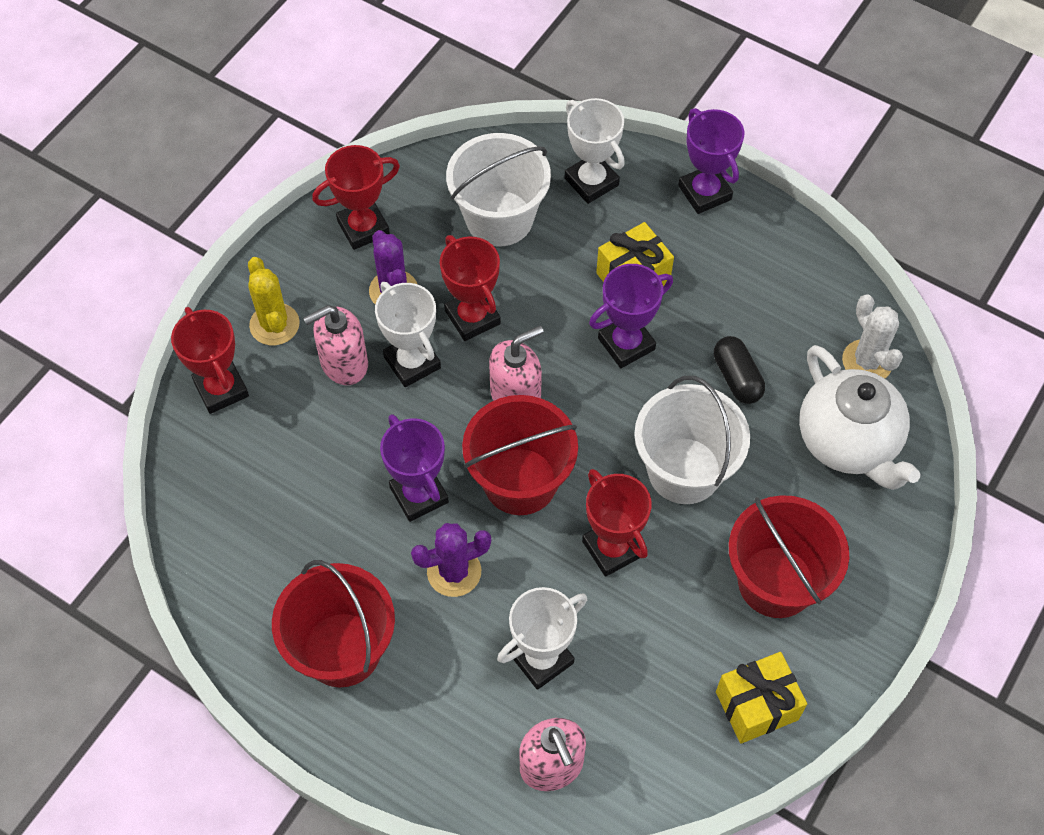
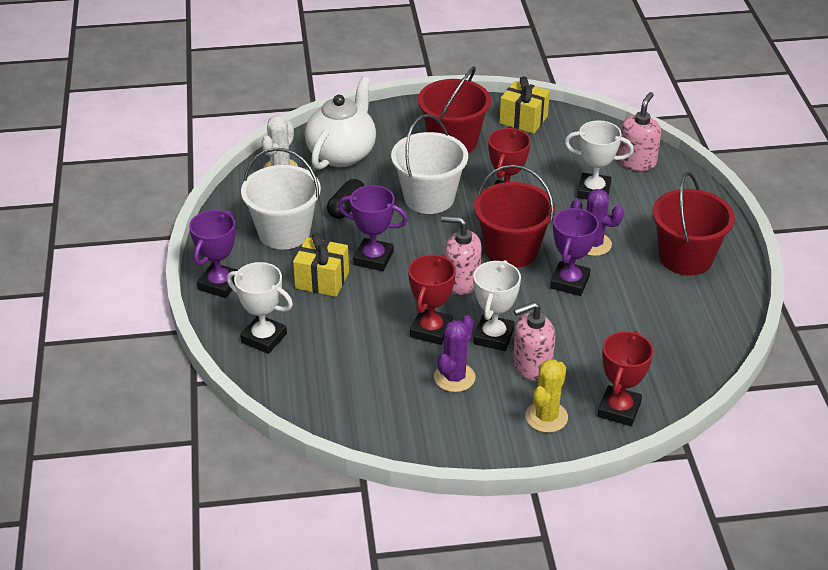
camera: 130 degrees left, 20 degrees down
(343, 363) = (531, 366): pink soap dispenser -> pink soap dispenser turned 135 degrees clockwise
(363, 228) = (424, 424): red trophy -> none
(499, 218) = (341, 363): white bucket -> white bucket (284, 232)
(591, 182) = (264, 338): white trophy -> white trophy turned 75 degrees counterclockwise

